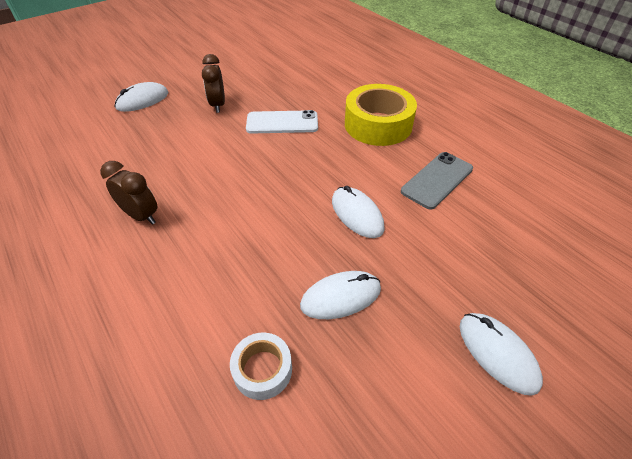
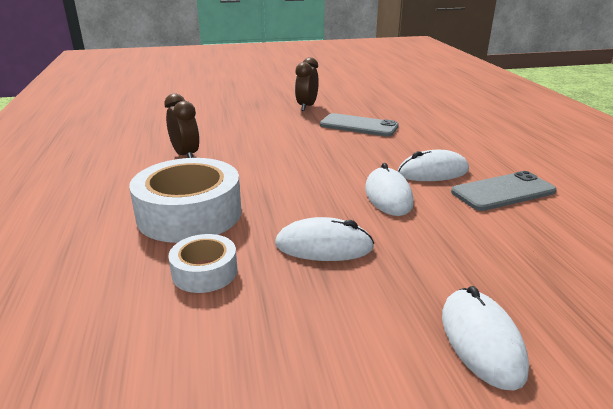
camera: 25 degrees right, 20 degrees down
(142, 100) = (244, 95): white mouse -> white mouse (433, 172)
(201, 300) = (189, 214): none -> white tape
(282, 123) = (358, 126): white phone -> grey phone
(378, 125) = (461, 143): yellow tape -> none

